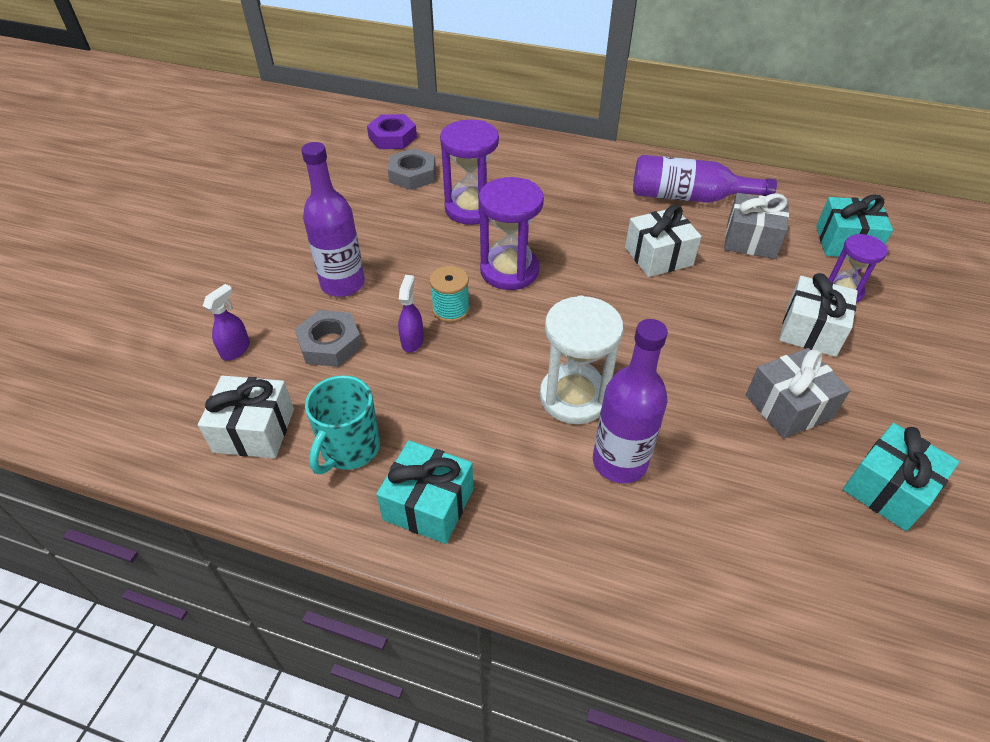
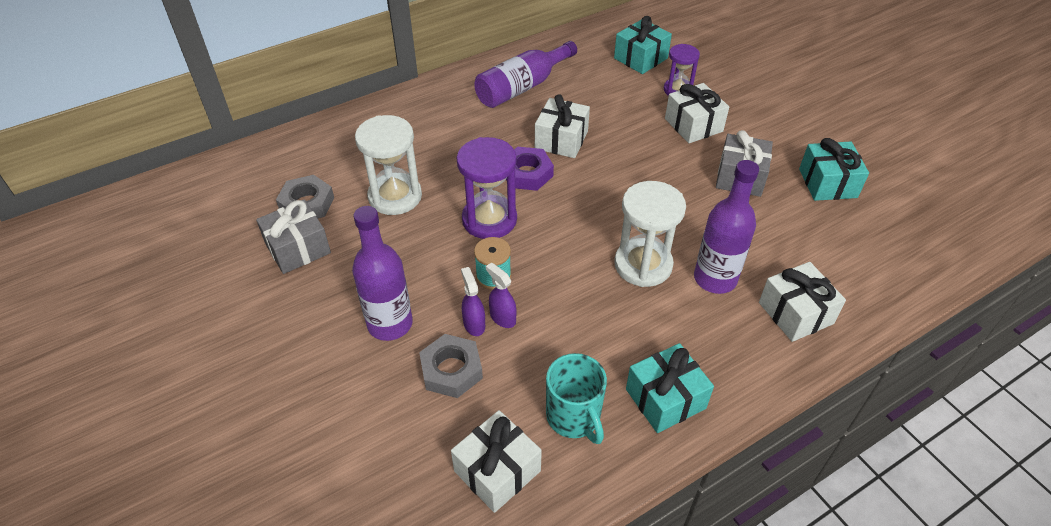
camera: 50 degrees left, 0 degrees up
(236, 350) = (389, 439): purple spray bottle -> purple spray bottle (474, 324)
(392, 137) = (238, 186): purple nut -> purple nut (527, 173)
(471, 209) = (395, 196): purple hourglass -> white hourglass
(651, 559) = (795, 313): none -> white gift
(751, 240) = (594, 91): grey gift -> grey gift (298, 248)

